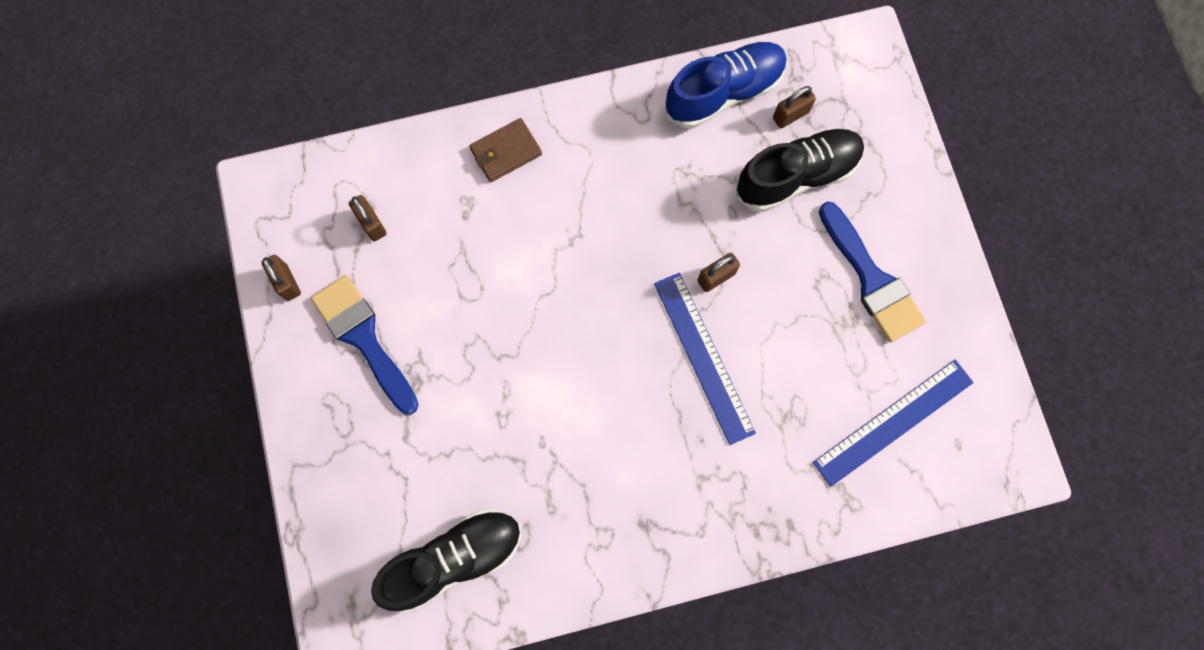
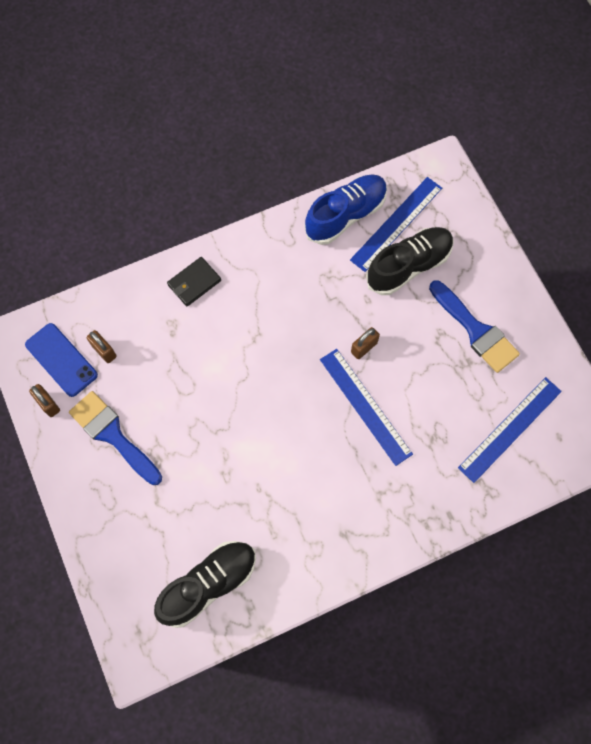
camera: 10 degrees left, 5 degrees down
(314, 226) = (61, 360): none -> blue phone
(506, 152) = (194, 283): brown wallet -> black wallet
(790, 115) = (396, 223): brown padlock -> blue ruler

